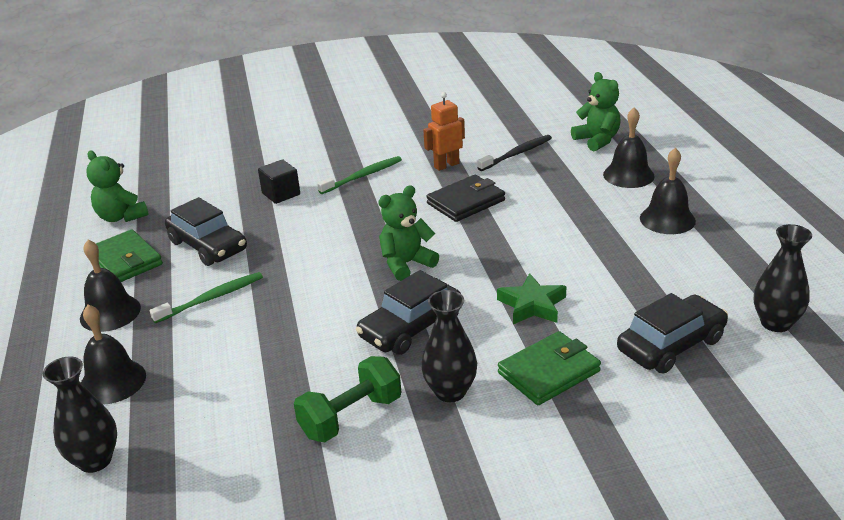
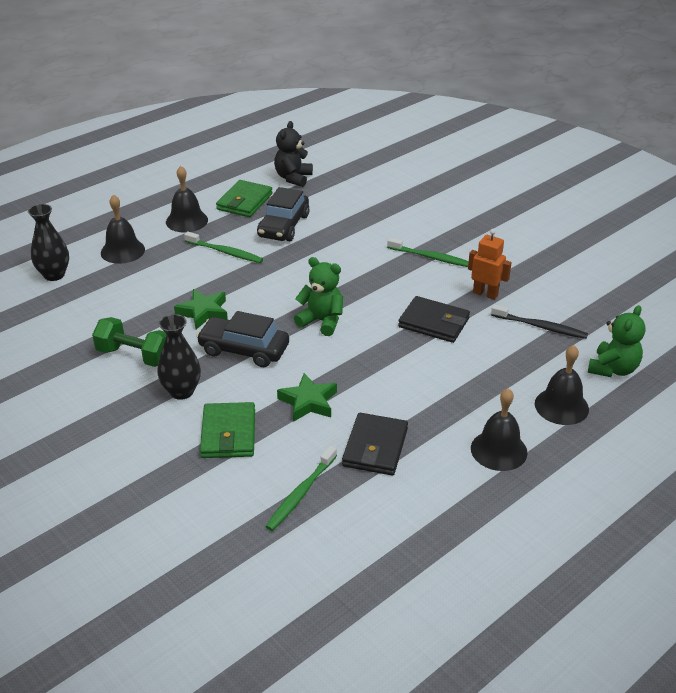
camera: 60 degrees right, 5 degrees up
(121, 217) = (293, 178): green teddy bear -> black teddy bear
(281, 194) = (373, 230): black cube -> none
(314, 341) = (203, 312): none -> green star
(549, 372) = (228, 434): green wallet -> green wallet turned 60 degrees clockwise
(627, 282) = (375, 447): none -> black wallet
(671, 345) = (300, 494): black car -> green toothbrush
(775, 323) = (372, 556): black vase -> none

